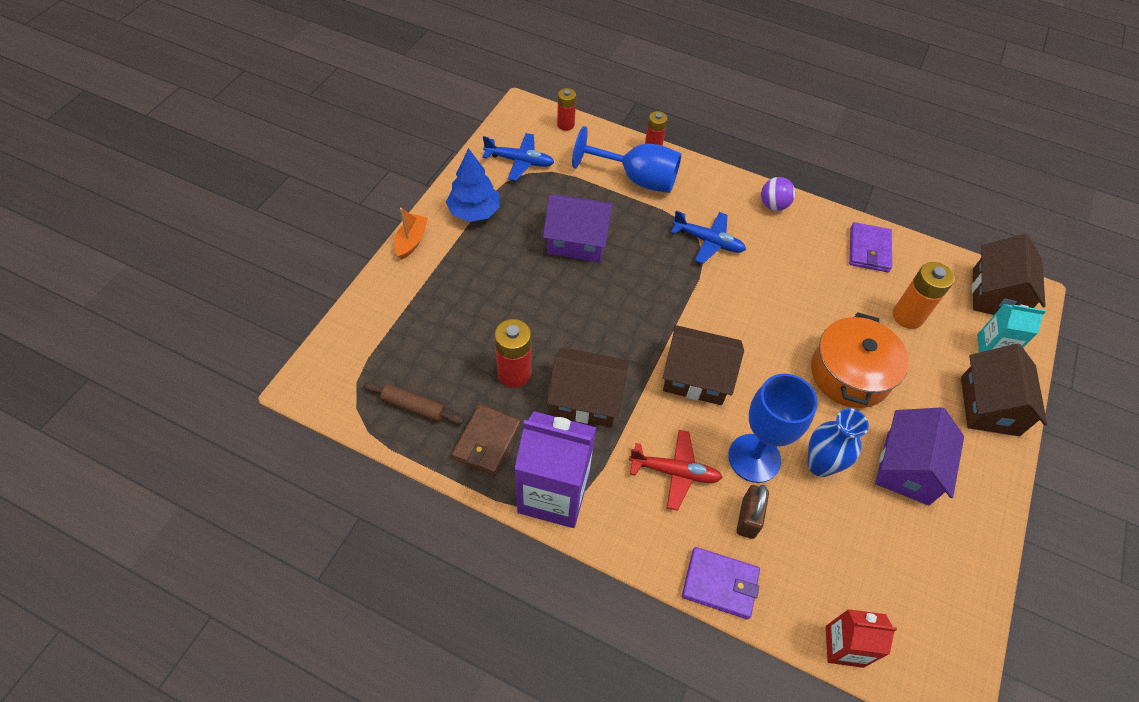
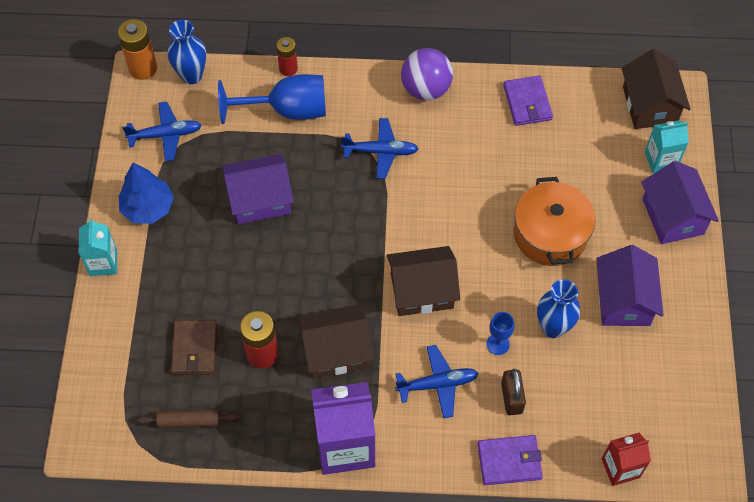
camera: 20 degrees left, 5 degrees up
(411, 241) = (103, 263): orange boat -> turquoise carton
(487, 441) = (268, 425): brown wallet -> brown wallet (195, 349)
(565, 124) = (191, 75): red battery -> blue vase
(675, 472) = (437, 384): red plane -> blue plane
(754, 458) = (497, 344): blue goblet -> blue goblet, size x0.49
(773, 205) = (426, 89): purple ball -> purple ball, size x1.55
(907, 316) = (581, 157): orange battery -> orange battery (143, 68)
(989, 406) = (672, 216): brown house -> purple house

